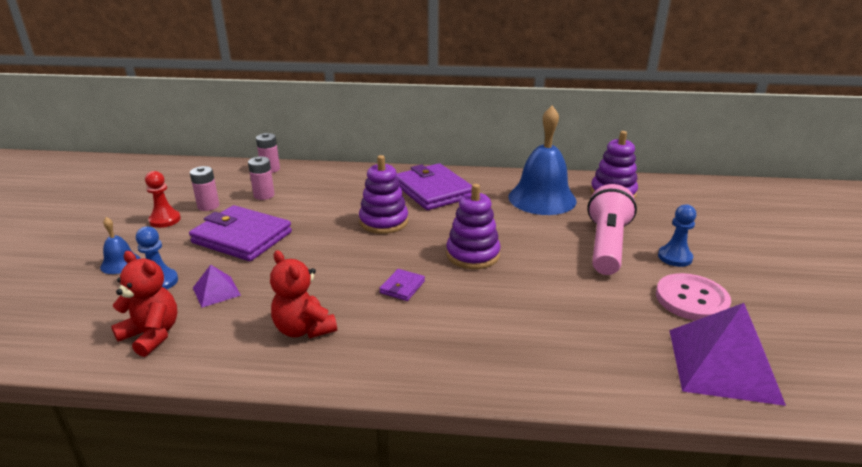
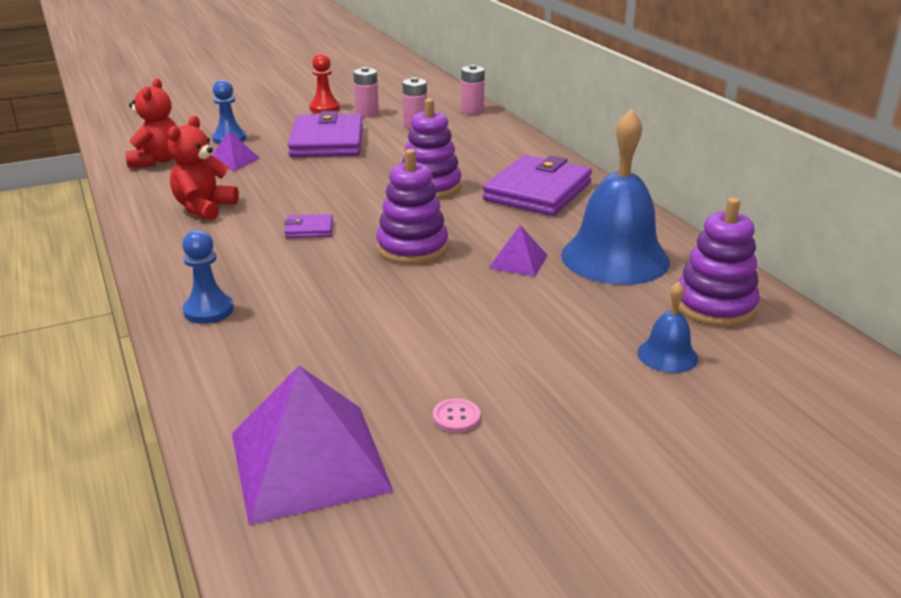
camera: 60 degrees right, 0 degrees up
(120, 263) = (243, 119): blue bell -> blue bell (667, 355)
(523, 226) = (518, 261): none -> purple pyramid
(607, 245) = (537, 327): pink flashlight -> none
(675, 257) = (566, 388): blue pawn -> blue pawn (208, 310)
(691, 299) = (456, 417): pink button -> pink button, size x0.43

